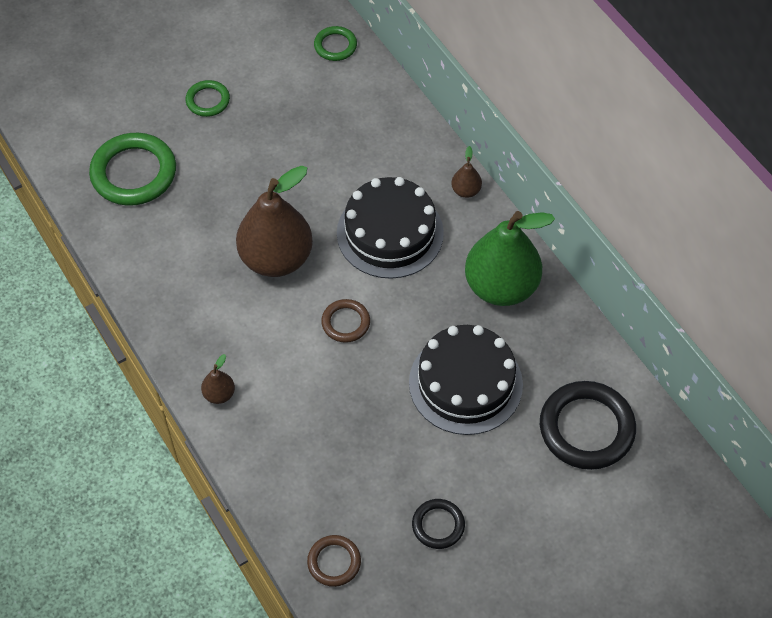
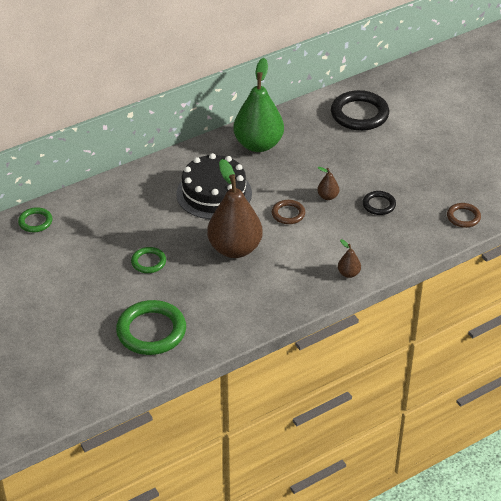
camera: 90 degrees left, 15 degrees down
(208, 100) = (81, 291): green ring -> green ring (148, 262)
(438, 525) = (432, 174): black ring -> black ring (379, 205)
(465, 383) = (332, 161): black cake -> none
(466, 191) = (179, 158): brown pear -> brown pear (327, 196)

